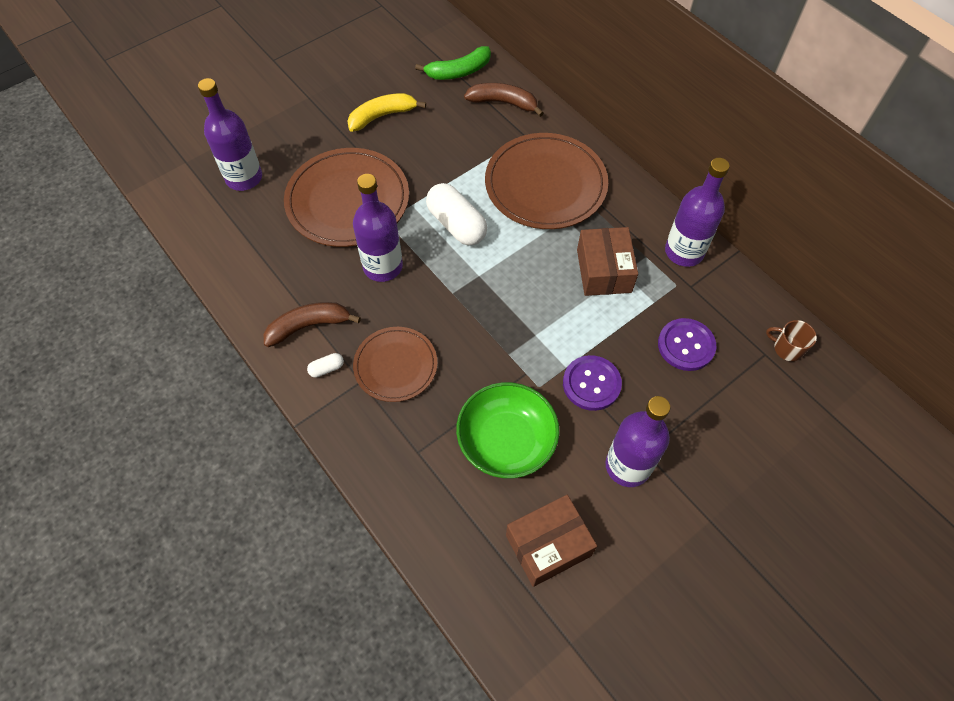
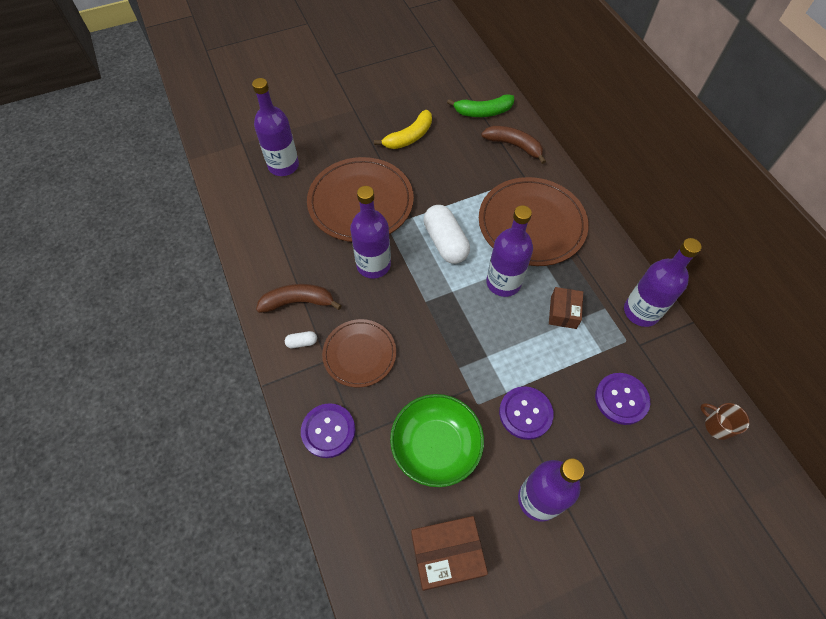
camera: 15 degrees right, 0 degrees up
(382, 116) = (409, 137): yellow banana -> yellow banana turned 150 degrees clockwise
(385, 454) = (328, 431): none -> purple button
(532, 254) = (503, 282): none -> purple bottle
(604, 271) = (563, 312): brown box -> brown box, size x0.65

